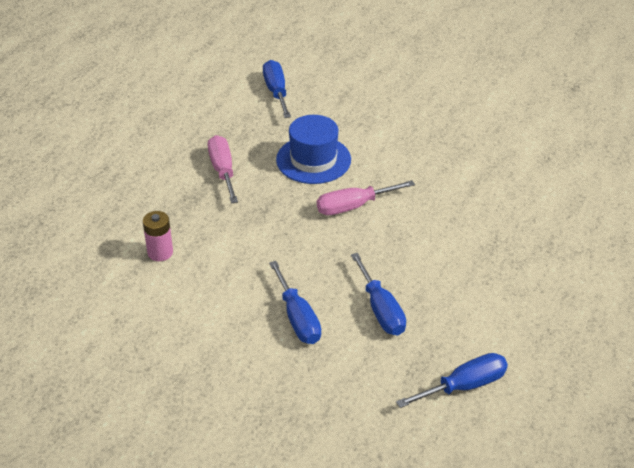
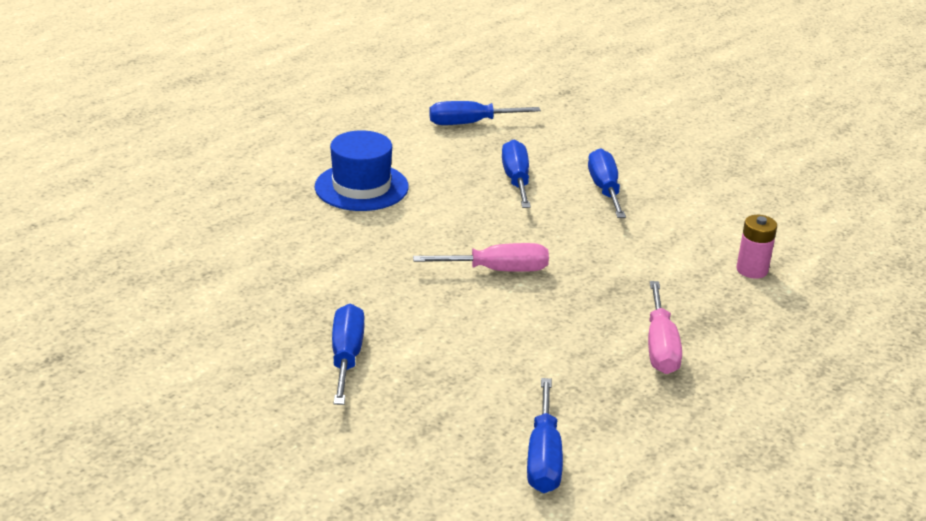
camera: 165 degrees left, 10 degrees down
(313, 160) = (525, 335): blue hat -> blue hat (361, 187)
(414, 122) = (346, 357): none -> blue screwdriver

